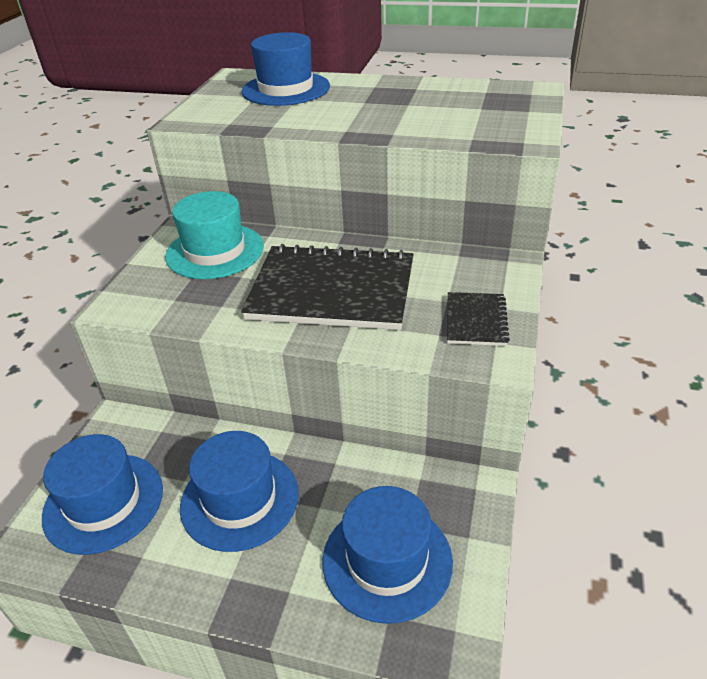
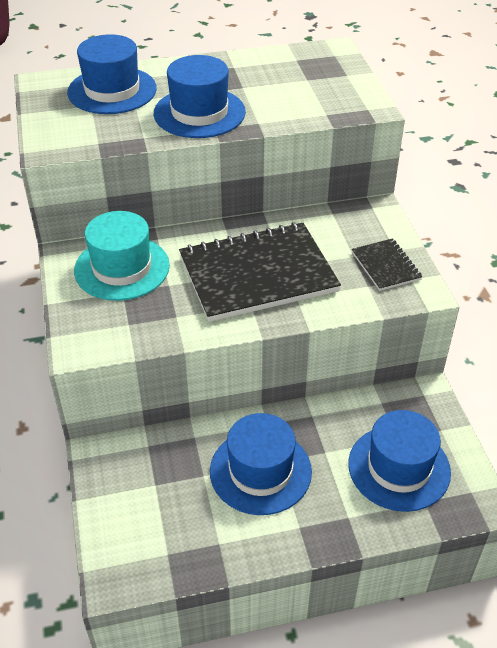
camera: 30 degrees left, 5 degrees up
(103, 502) = (150, 519): blue hat -> blue hat (199, 113)

